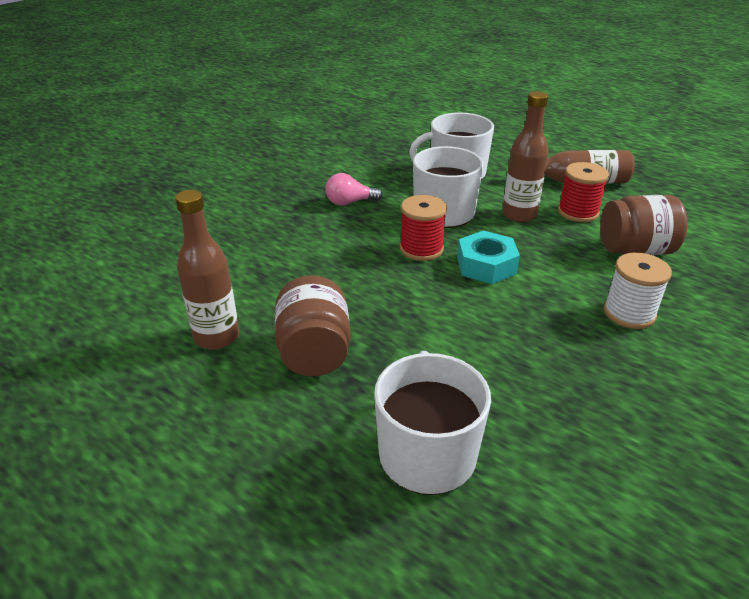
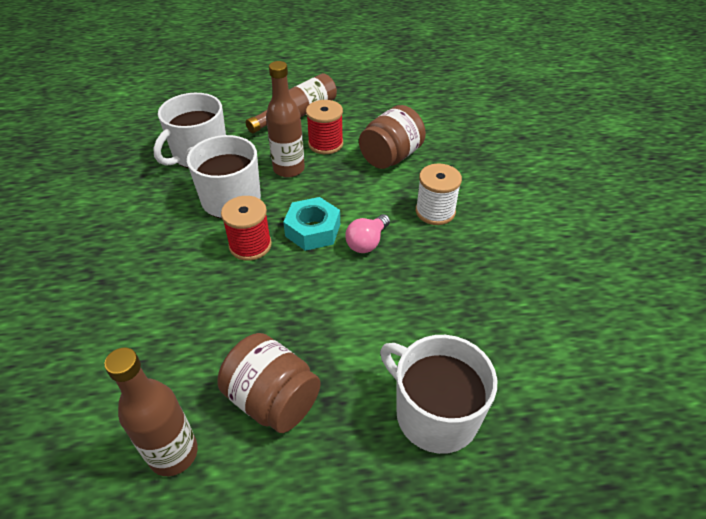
camera: 45 degrees left, 10 degrees up
(349, 202) = (138, 235): pink light bulb -> pink light bulb (367, 242)

